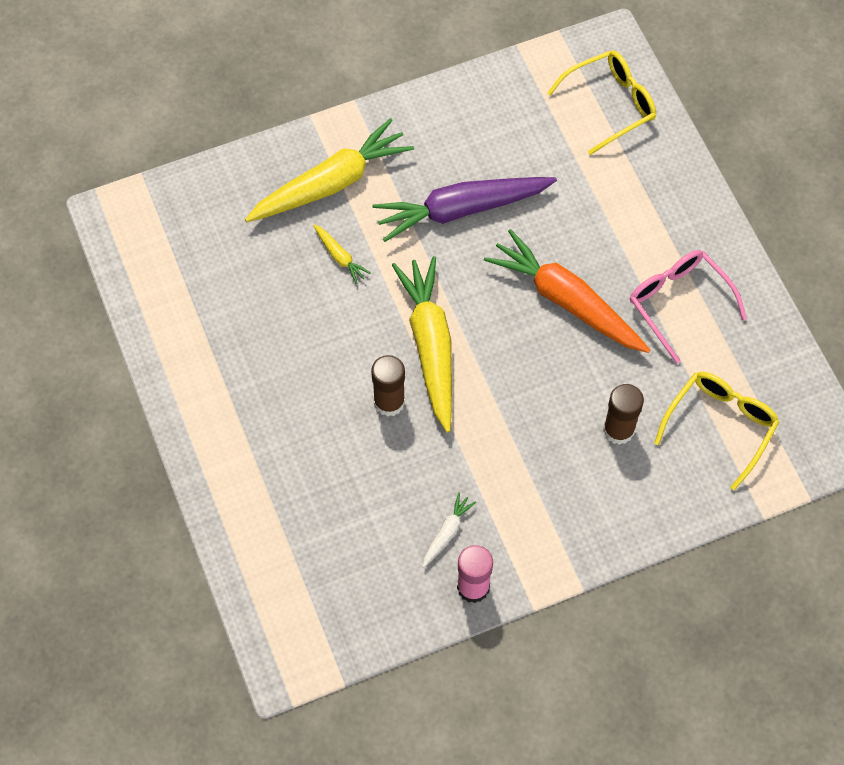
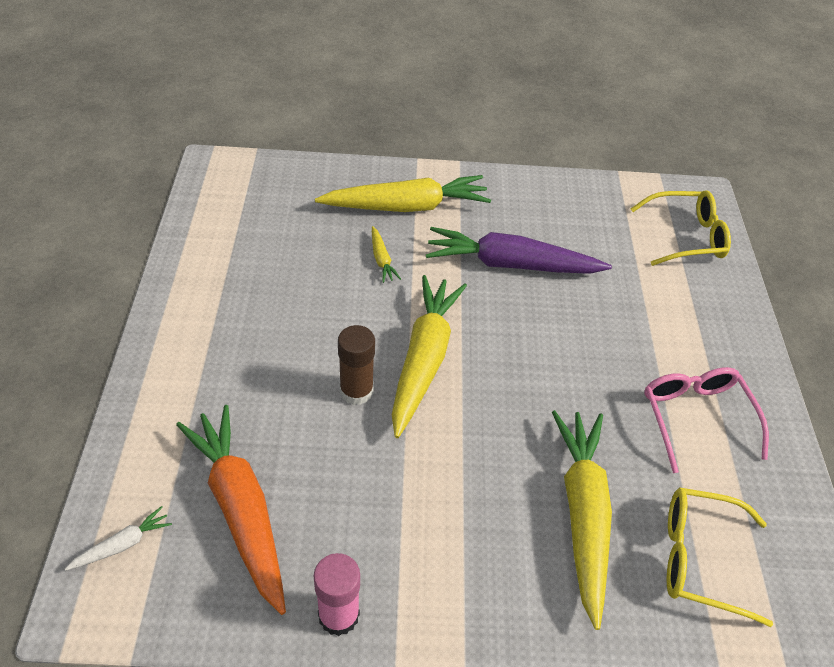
camera: 20 degrees right, 15 degrees down
(447, 532) = (343, 541): white carrot -> white carrot (122, 544)
(566, 301) = (578, 372): orange carrot -> orange carrot (240, 509)
(618, 430) = (582, 514): brown glue stick -> yellow carrot
(719, 427) = (701, 559): yellow glasses -> yellow glasses turned 135 degrees counterclockwise

